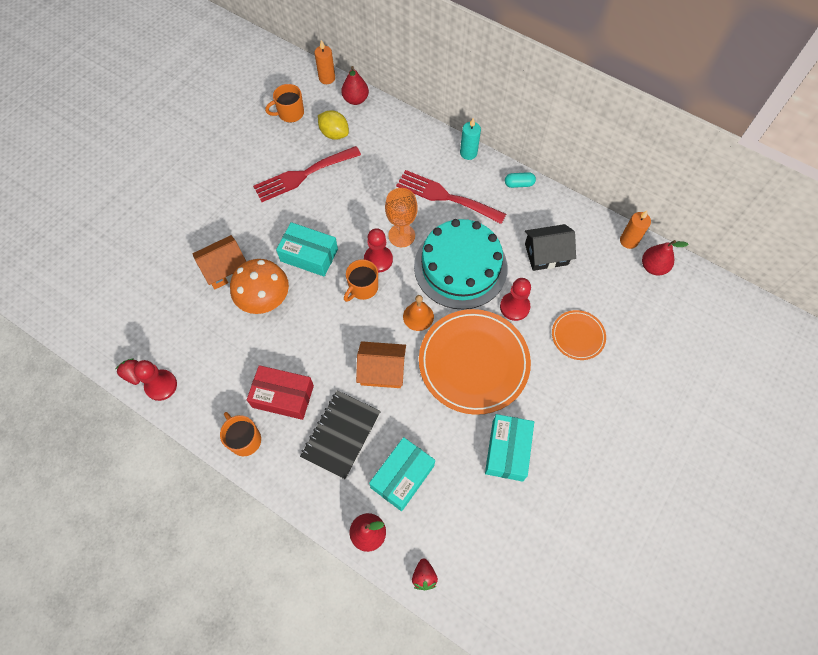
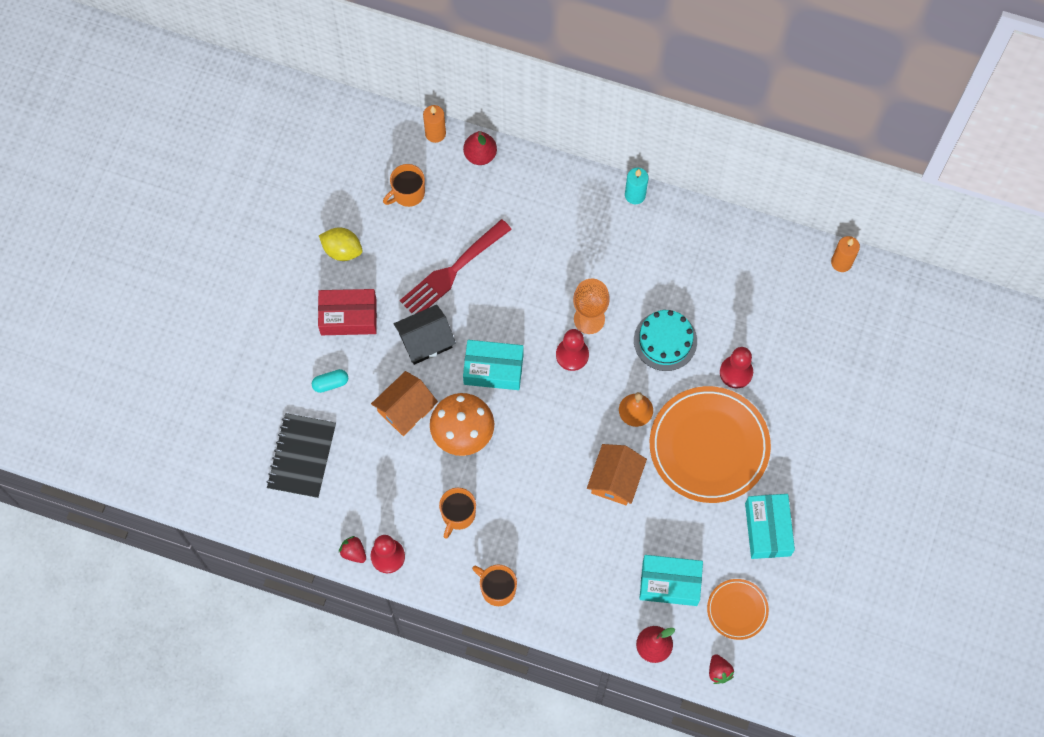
camera: 15 degrees left, 5 degrees up
(283, 396) = (521, 534): red box -> red box (348, 316)
(334, 134) = (470, 208): yellow lemon -> yellow lemon (342, 250)
(341, 434) = (594, 558): black notebook -> black notebook (301, 456)
(362, 288) = (565, 392): orange mug -> orange mug (458, 515)
(382, 370) = (615, 479): orange house -> orange house turned 60 degrees counterclockwise
(402, 476) = (670, 583): turquoise box -> turquoise box turned 75 degrees clockwise
(445, 196) = (624, 258): red fork -> none
(460, 267) = (665, 340): turquoise cake -> turquoise cake, size x0.60
(519, 184) = (703, 221): turquoise capsule -> turquoise capsule (330, 383)
(546, 254) = (755, 301): black house -> black house (425, 340)
(578, 336) = (810, 388): orange plate -> orange plate (737, 610)
(653, 267) = (874, 287): red pear -> none

